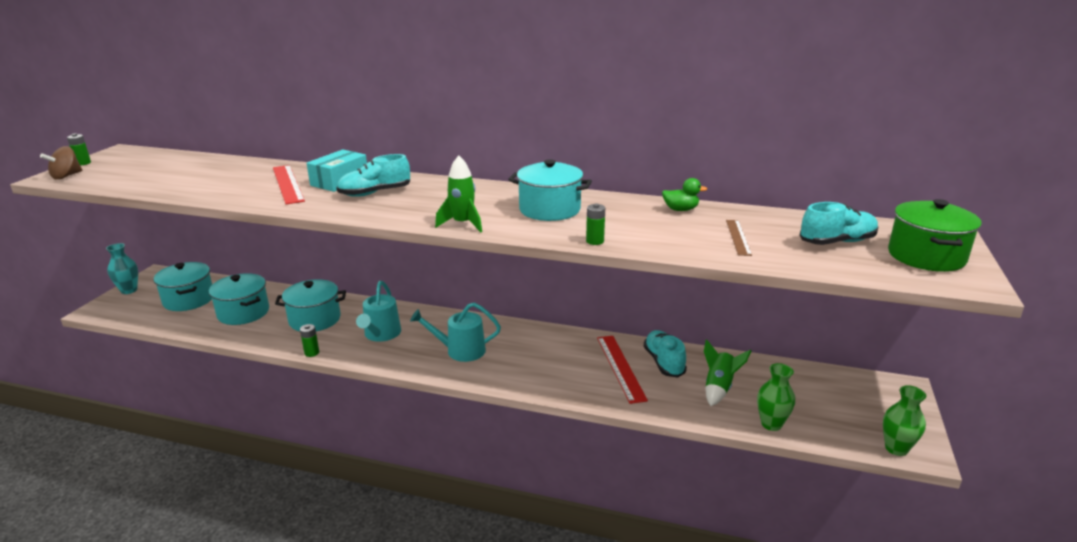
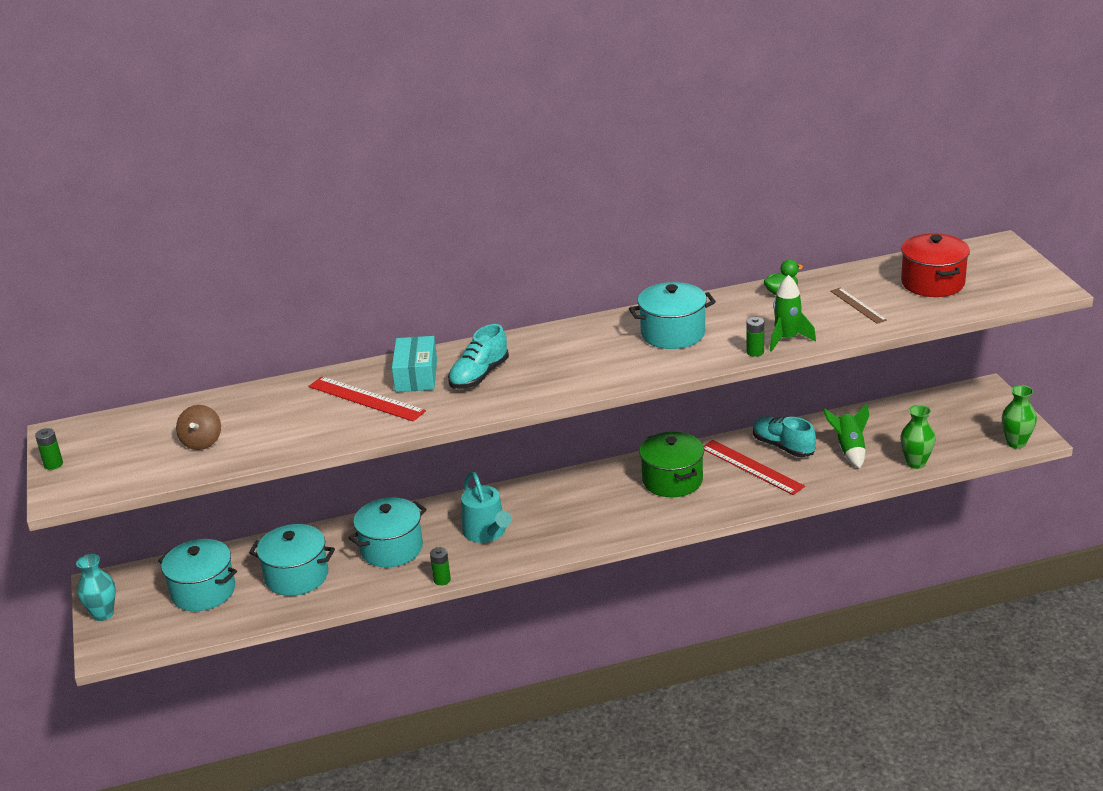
camera: 30 degrees left, 5 degrees up
(66, 176) = (77, 486): brown spinning top -> brown spinning top (202, 442)
(460, 350) = (588, 514): turquoise watering can -> none
(463, 224) = (620, 377): green rocket -> green rocket (787, 339)
(837, 242) = (932, 283): turquoise shoe -> red pot
(926, 256) = (1003, 274): green pot -> green pot (672, 480)

